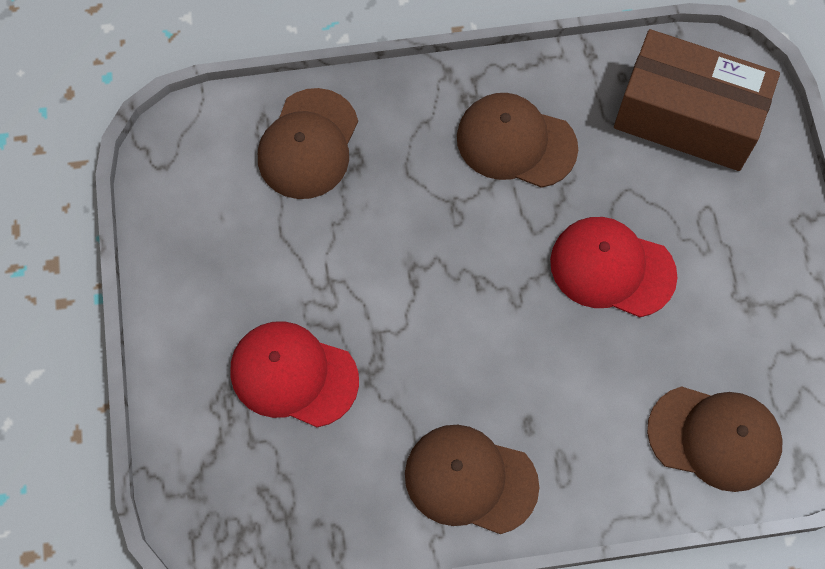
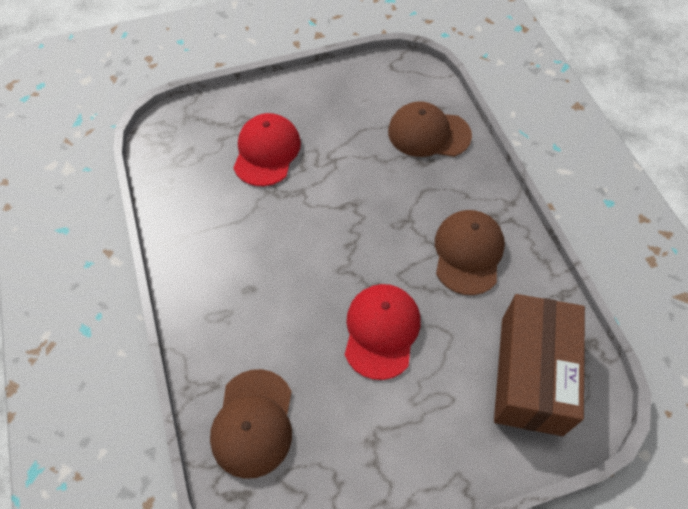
camera: 80 degrees right, 10 degrees down
(470, 480) = (206, 259): brown cap -> none

